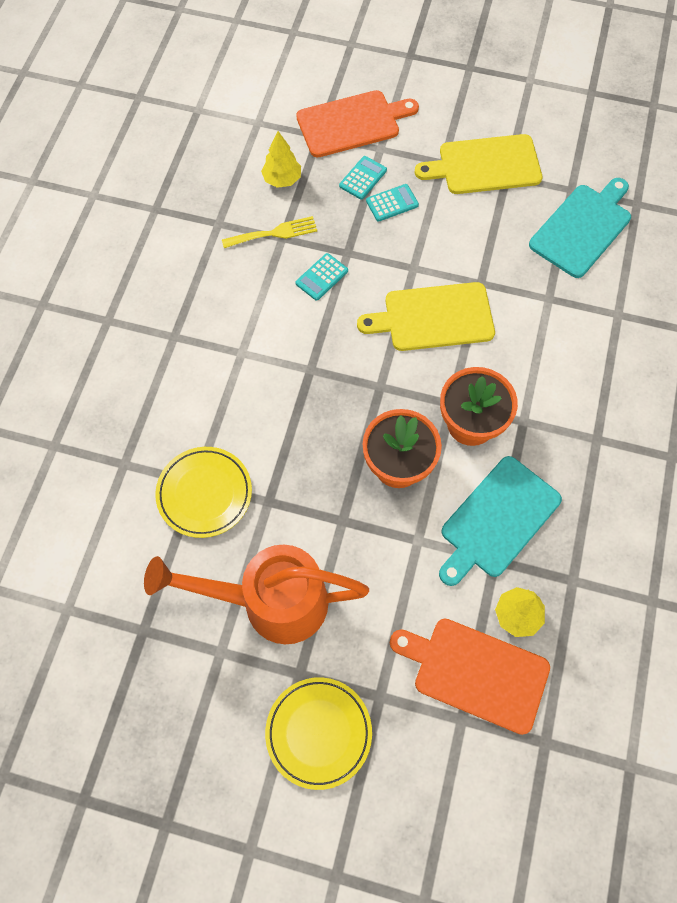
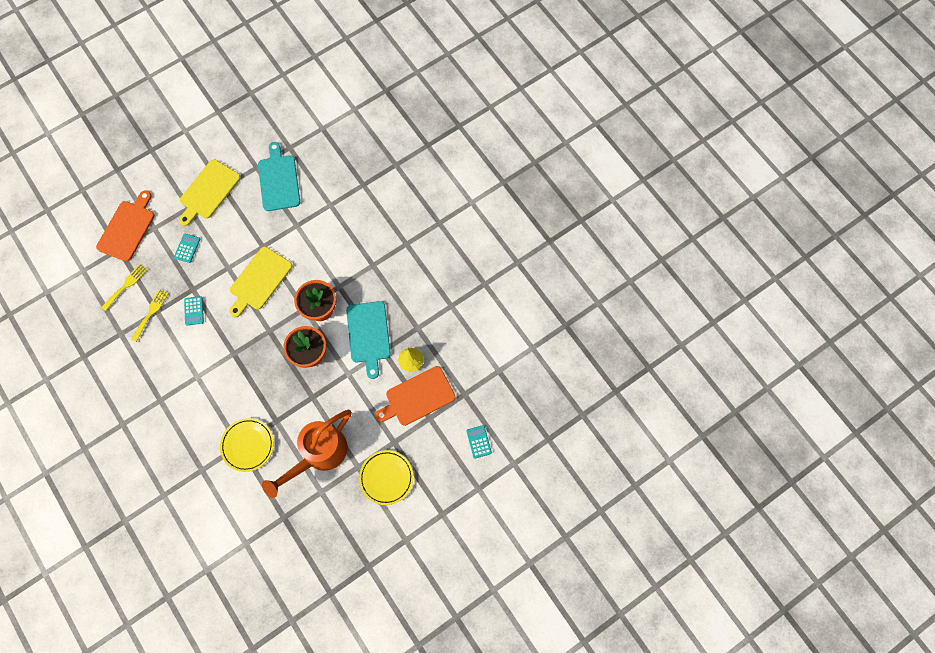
camera: 50 degrees left, 5 degrees up
(282, 179) = (126, 285): yellow tree -> yellow fork
(363, 178) = (161, 249): turquoise calculator -> turquoise calculator (479, 441)

